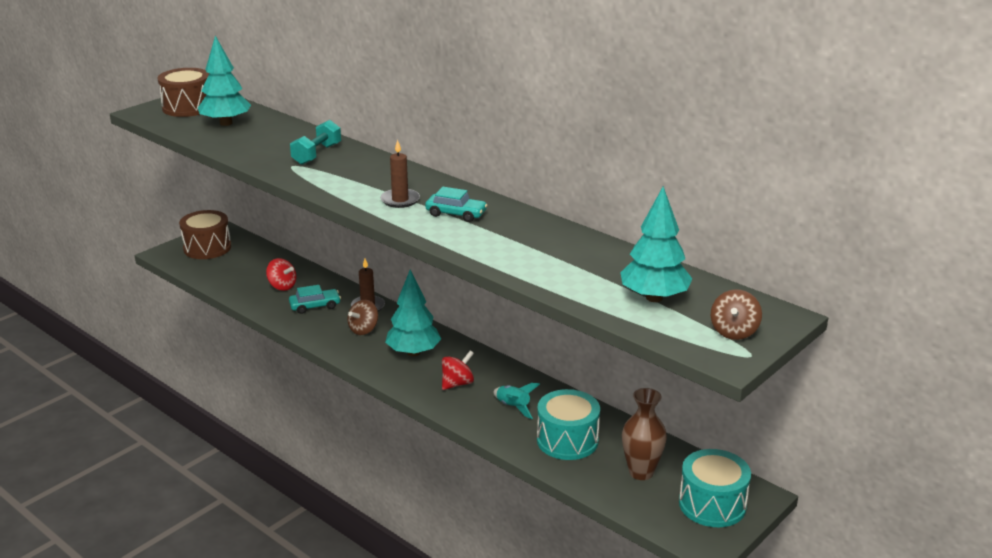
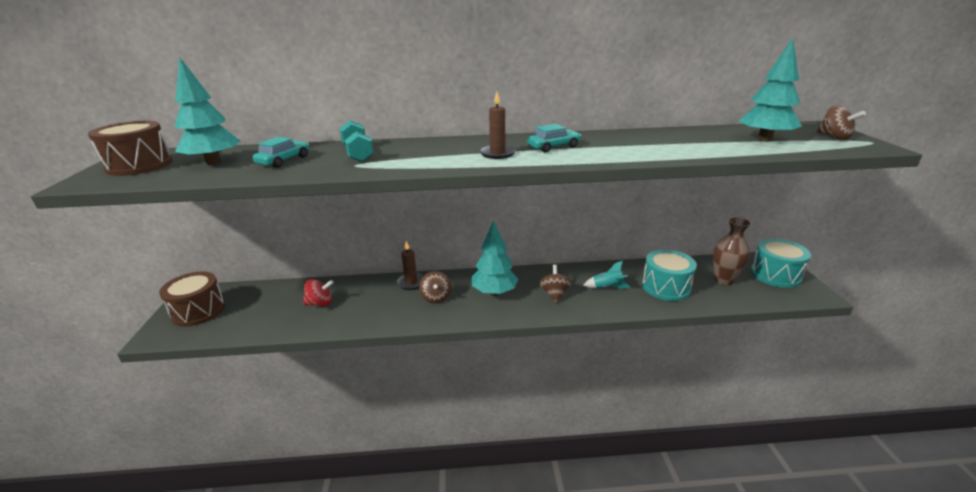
camera: 45 degrees left, 0 degrees up
(315, 306) = (372, 302): turquoise car -> turquoise car (284, 160)
(457, 383) = (554, 294): red spinning top -> brown spinning top

